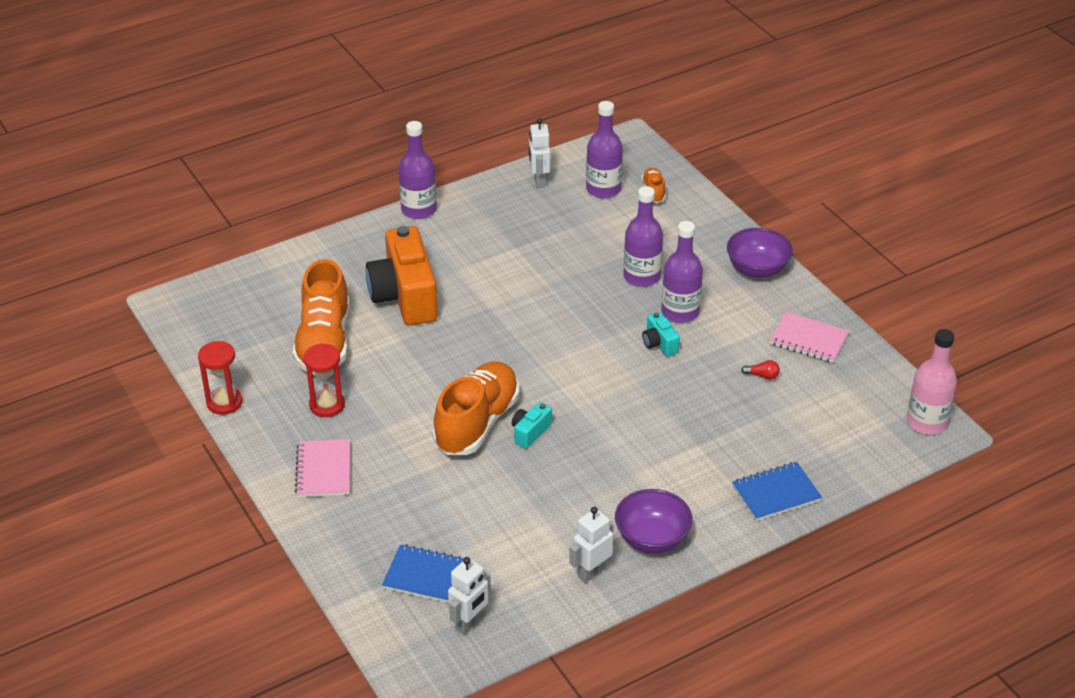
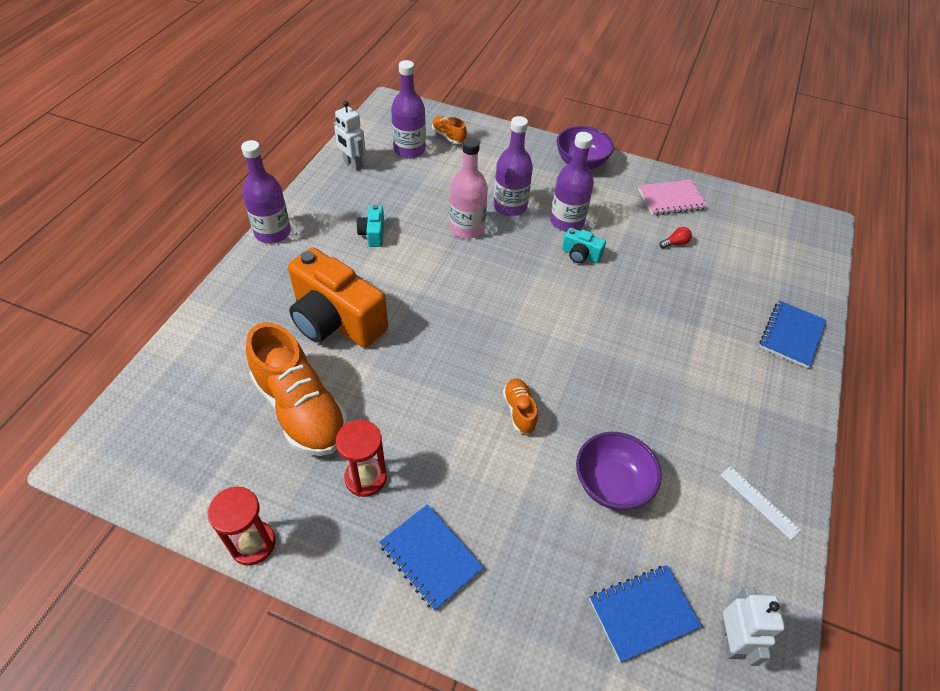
camera: 40 degrees left, 10 degrees up
(324, 470) = (430, 557): pink notebook -> blue notebook
(477, 423) = (519, 411): orange shoe -> orange shoe, size x0.46
(530, 432) = (570, 392): turquoise camera -> turquoise camera (373, 234)
(591, 572) = (759, 502): white robot -> white ruler
(652, 539) = (763, 435): purple bowl -> purple bowl (611, 484)
(926, 422) = (806, 223): pink bottle -> pink bottle (467, 228)

